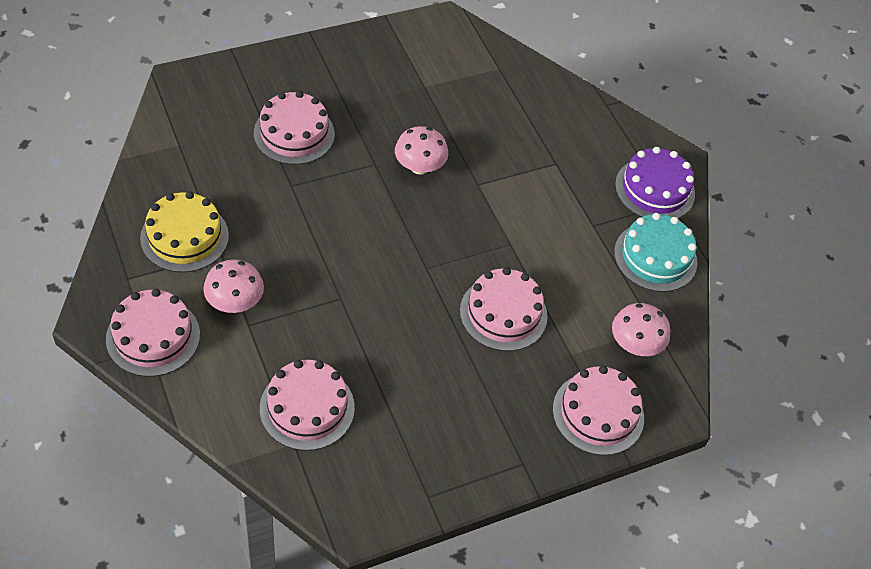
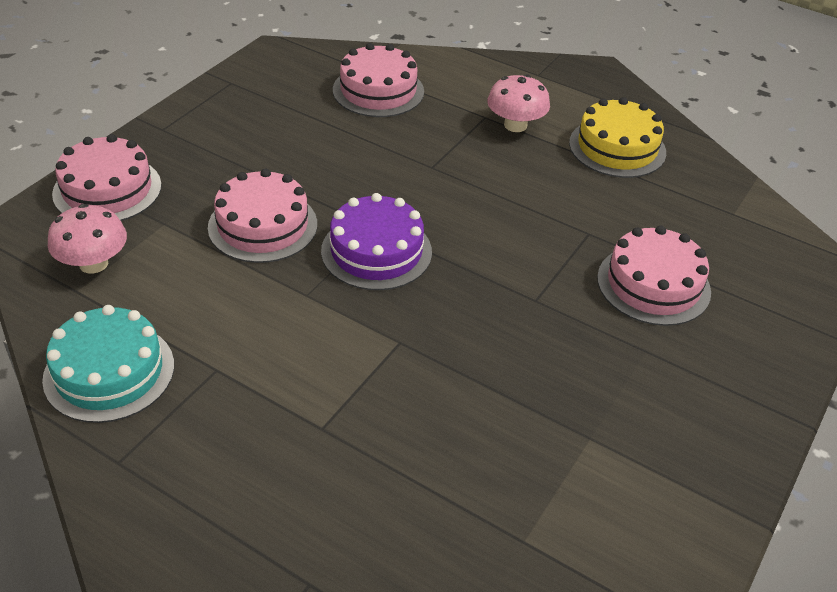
camera: 150 degrees right, 10 degrees down
(153, 336) = (544, 80): pink cake -> none
(419, 166) = (485, 324): pink mushroom -> none
(654, 189) = (152, 471): purple cake -> purple cake (376, 251)

